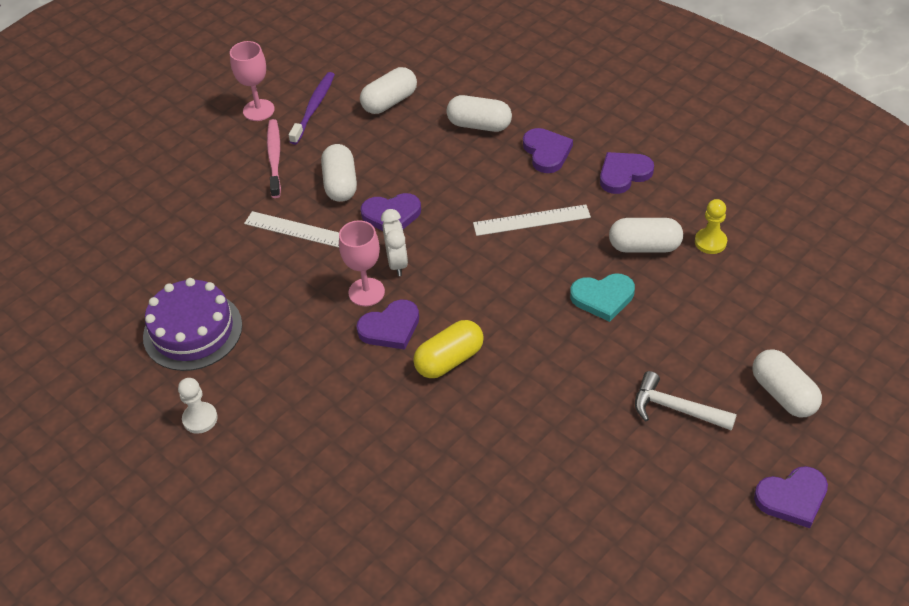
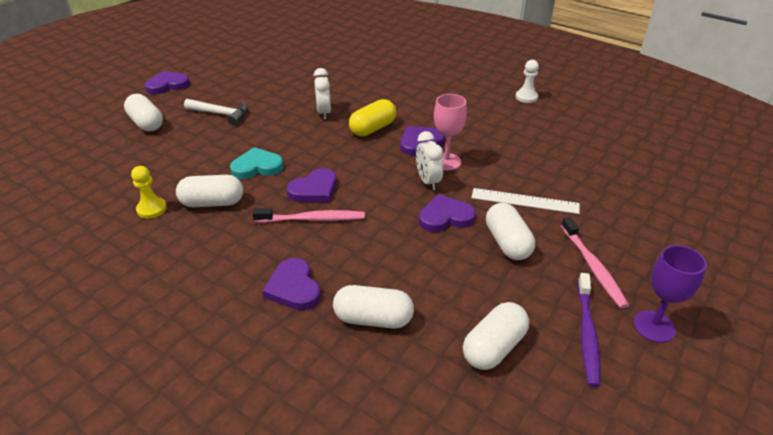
camera: 170 degrees right, 10 degrees down
(193, 331) = (565, 135): purple cake -> none
(258, 110) = (654, 326): pink goblet -> purple goblet
(518, 401) = (324, 113): none -> white clock
(531, 220) = (312, 219): white ruler -> pink toothbrush
(623, 174) = (213, 267): purple heart -> purple heart (314, 189)

